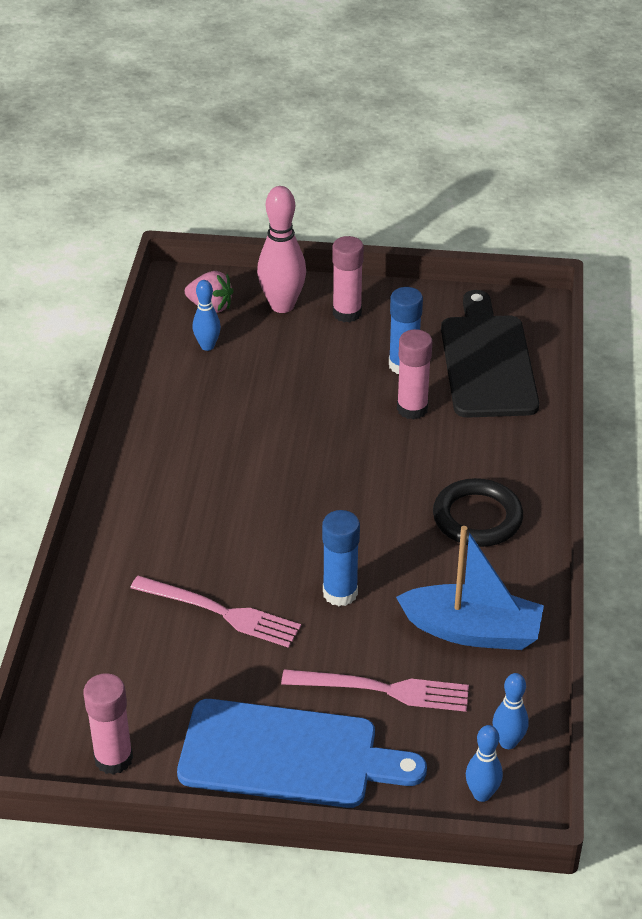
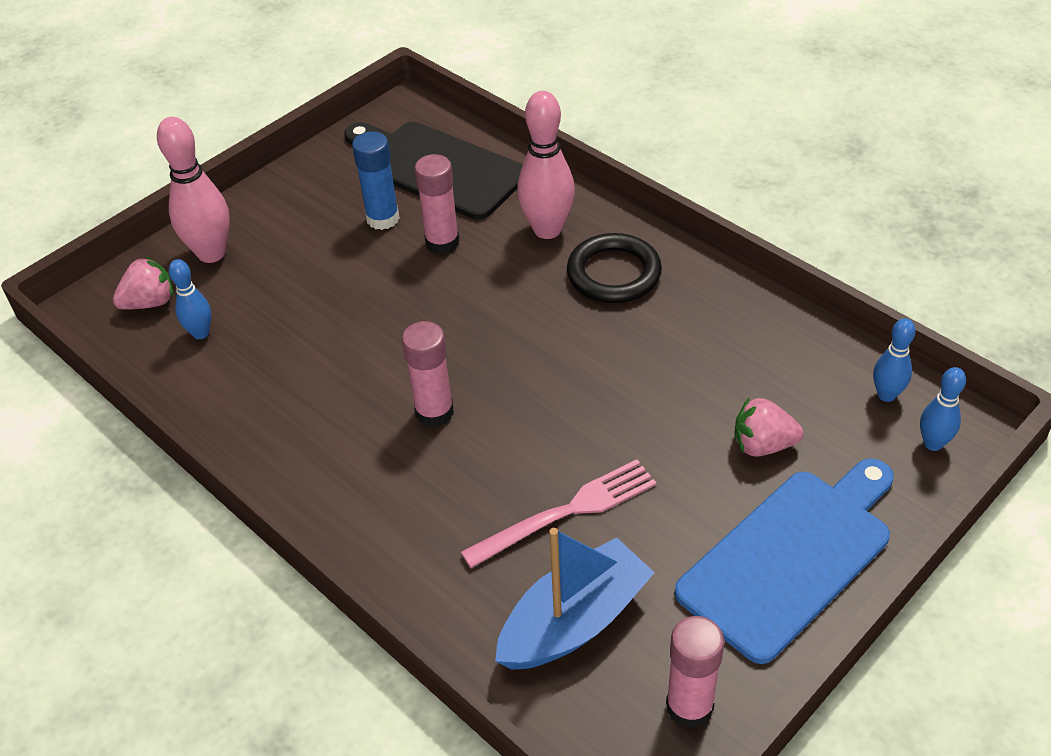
camera: 50 degrees left, 5 degrees up
(340, 593) = (620, 411): blue glue stick -> none
(347, 313) = (275, 218): pink glue stick -> pink glue stick (434, 412)
(382, 690) = (762, 445): pink fork -> pink strawberry
(472, 631) = (742, 348): blue boat -> blue boat (575, 621)
(486, 456) = (547, 229): none -> pink bowling pin

